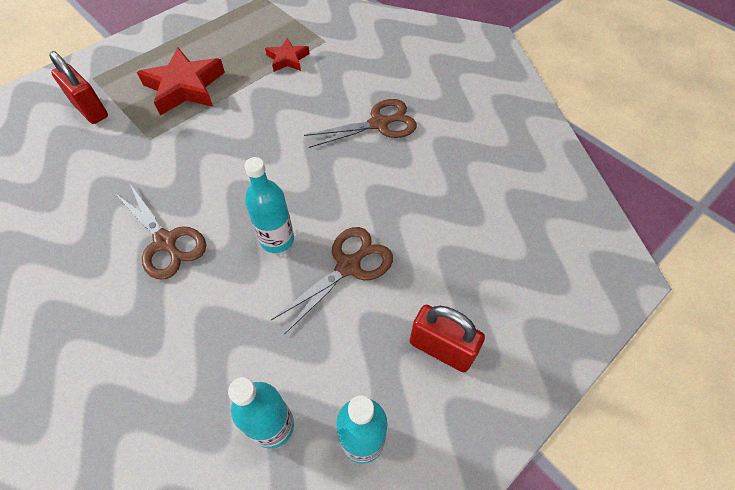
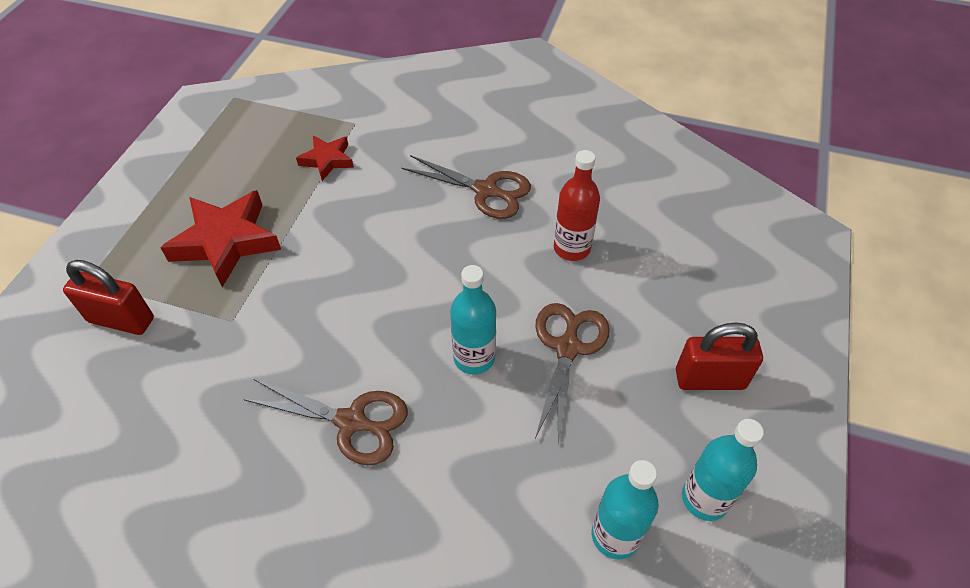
camera: 30 degrees left, 5 degrees down
(379, 124) = (485, 190): brown scissors -> brown scissors turned 75 degrees clockwise
(410, 194) = (572, 248): none -> red bottle

